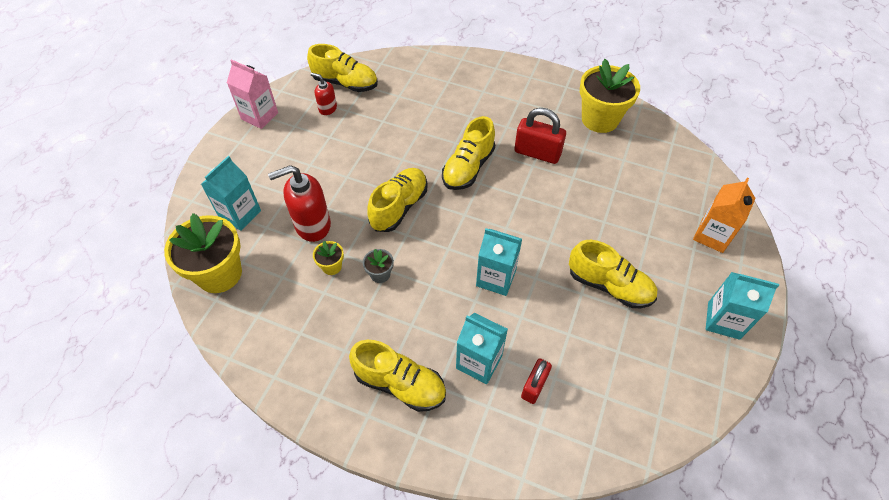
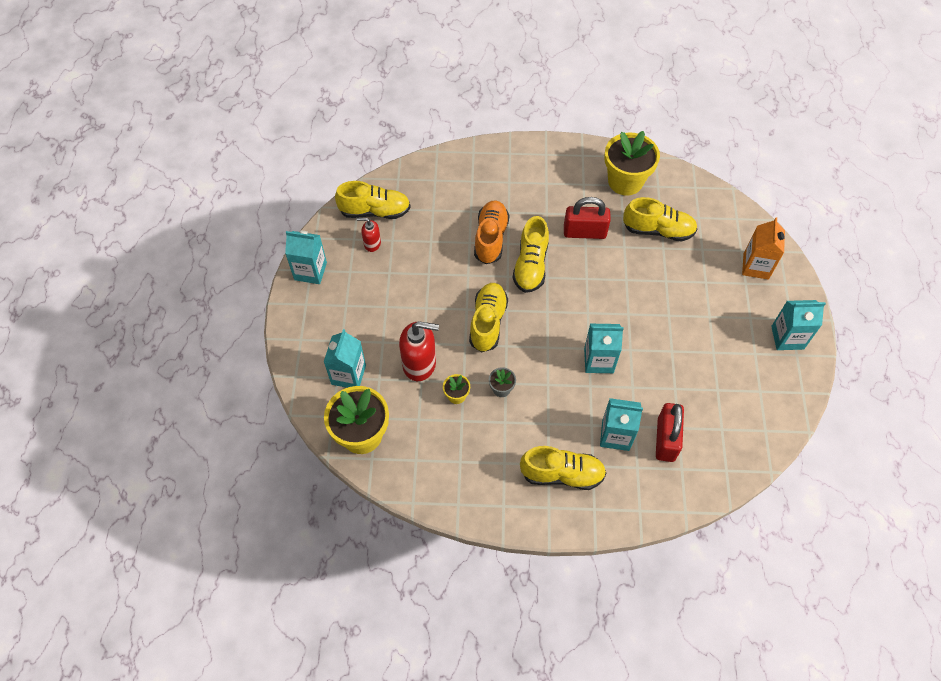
camera: 20 degrees left, 5 degrees up
(260, 116) = (310, 271): pink carton -> turquoise carton
(312, 225) = (419, 364): red soap dispenser -> red soap dispenser turned 135 degrees counterclockwise
(441, 133) = (490, 238): none -> orange shoe
(534, 386) = (665, 439): red padlock -> red padlock, size x1.57
(609, 286) = (691, 337): yellow shoe -> yellow shoe (658, 230)

